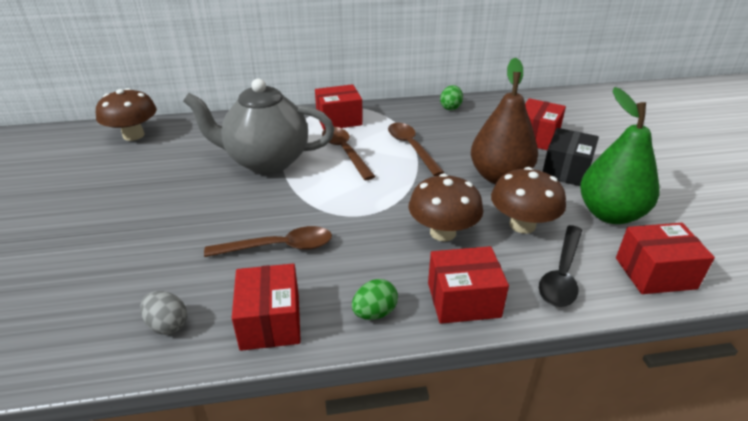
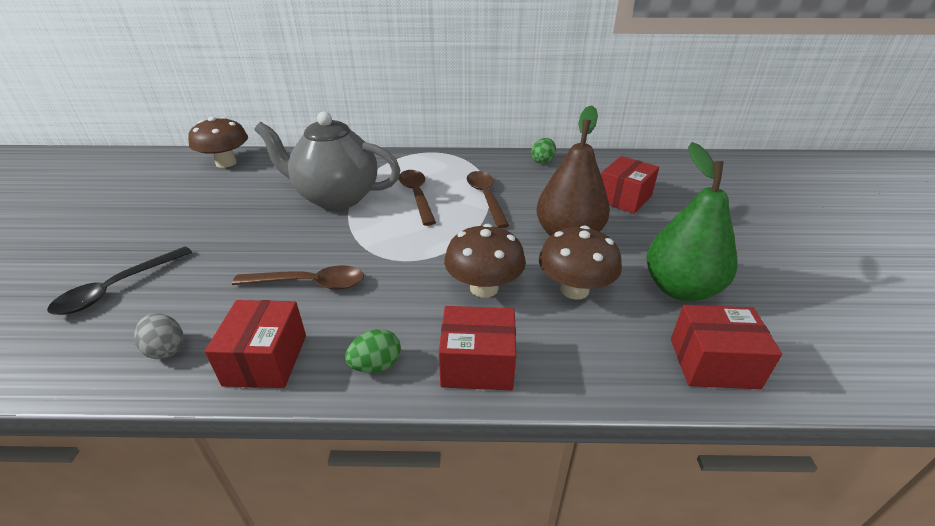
camera: 10 degrees right, 0 degrees up
(339, 120) = (424, 164): red box -> none
(561, 274) = (600, 350): black spoon -> black spoon (117, 288)
(566, 170) = (645, 236): black box -> none

